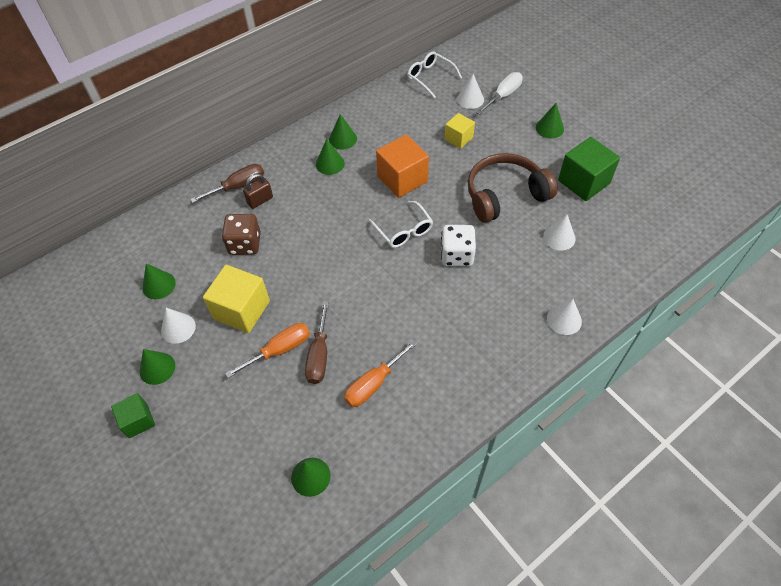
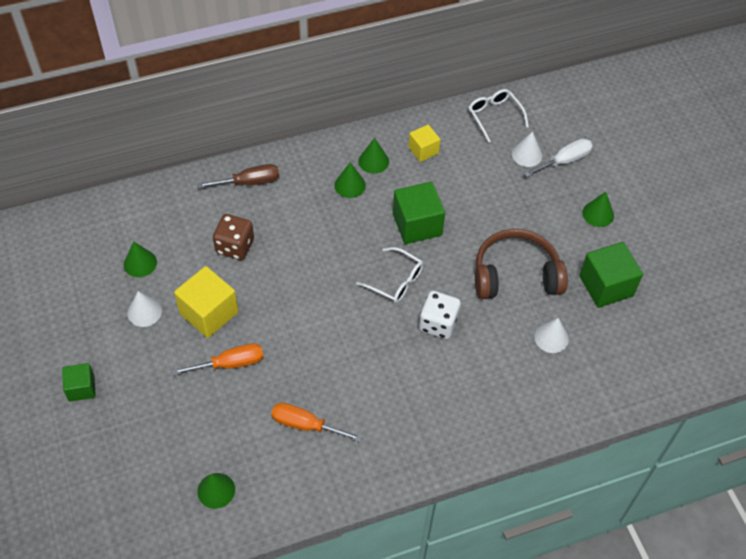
camera: 15 degrees right, 0 degrees up
(157, 368) = (113, 344): green cone -> none
(260, 200) = (265, 204): brown padlock -> none
(319, 355) = (265, 381): brown screwdriver -> none
(373, 384) = (305, 425): orange screwdriver -> orange screwdriver turned 45 degrees clockwise
(402, 179) = (417, 224): orange cube -> green cube
(404, 231) = (396, 281): white glasses -> white glasses turned 45 degrees counterclockwise
(458, 138) = (494, 196): yellow cube -> yellow cube (423, 150)
(564, 319) = (516, 423): white cone -> none

